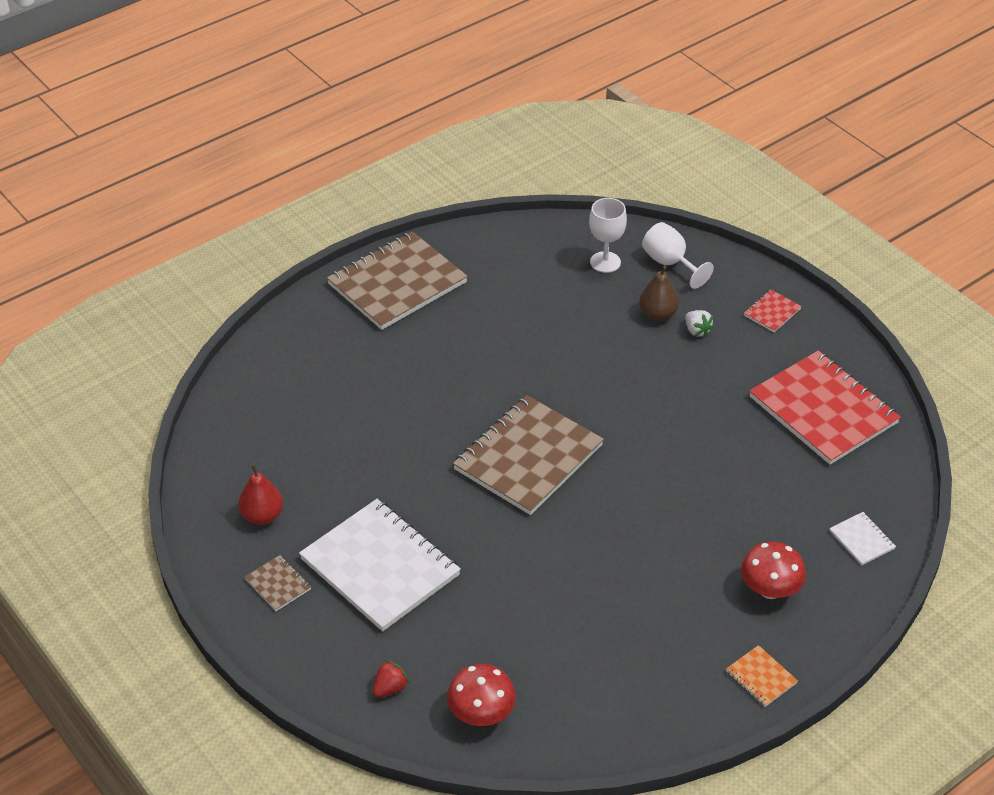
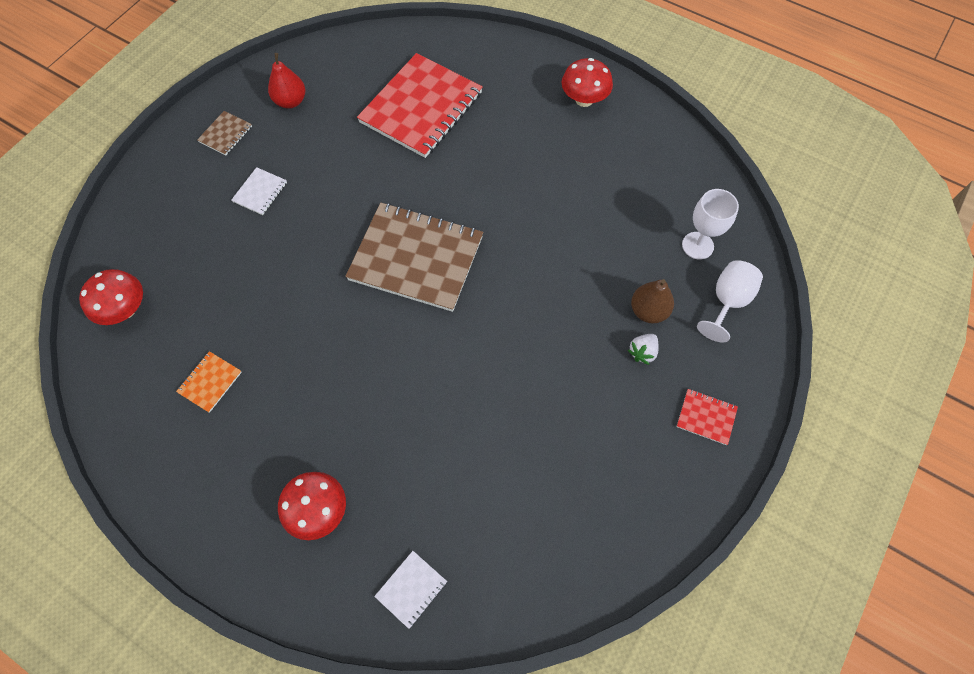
camera: 70 degrees right, 20 degrees up
(380, 567) = (260, 192): white notebook -> white notebook, size x0.42
(390, 688) = (139, 239): red strawberry -> none
(397, 283) = (584, 99): brown notebook -> red mushroom
(761, 677) = (208, 529): orange notebook -> orange notebook (210, 382)
(823, 410) = (583, 505): red notebook -> red notebook (421, 107)

